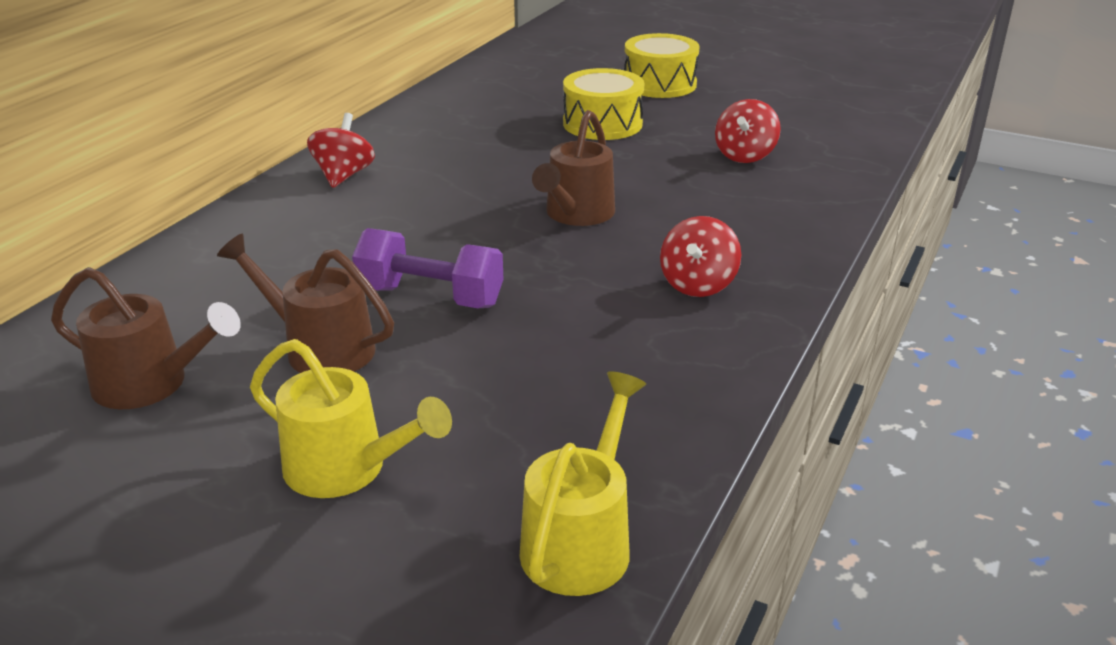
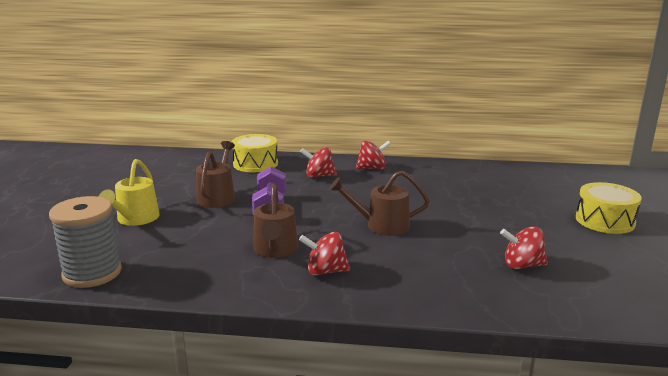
camera: 70 degrees right, 10 degrees down
(152, 384) = (182, 177): brown watering can -> brown watering can (275, 250)
(326, 227) = (319, 176): none -> red spinning top
(581, 540) = (92, 273): yellow watering can -> grey spool
(602, 124) = (512, 213): yellow drum -> yellow drum (255, 164)

